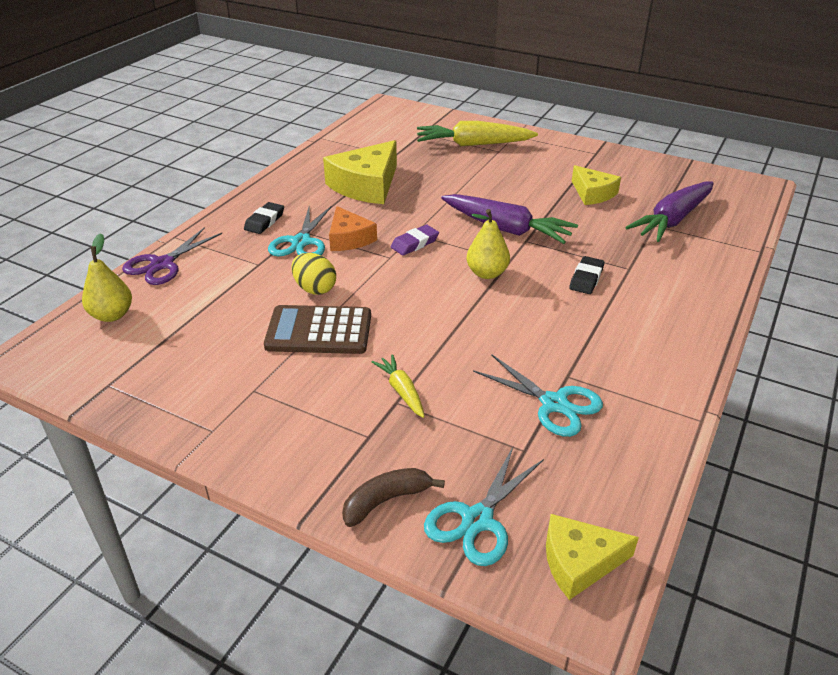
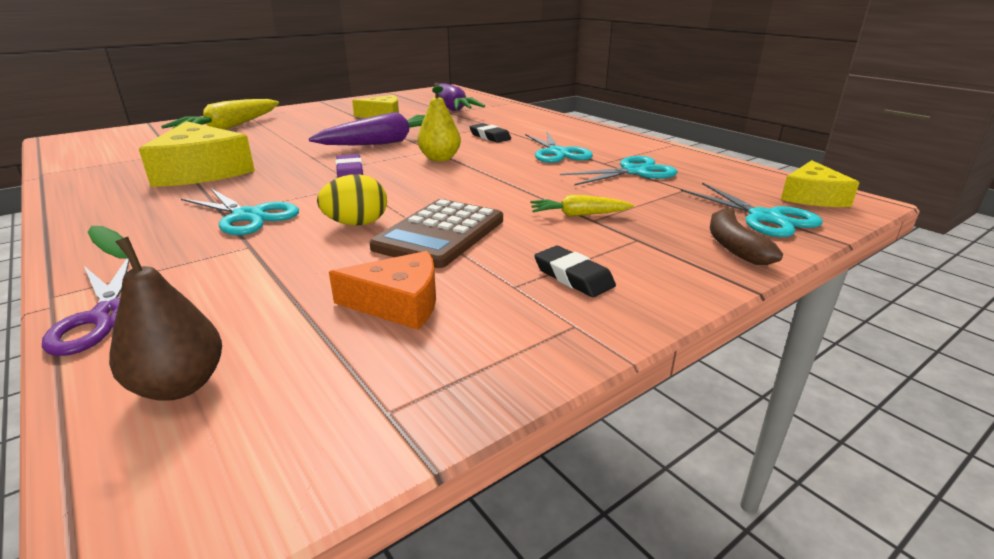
camera: 65 degrees left, 10 degrees down
(112, 315) = (179, 385): yellow pear -> brown pear
(264, 221) = (157, 228): black eraser -> black eraser (573, 277)
(349, 238) = (288, 194): orange cheese -> orange cheese (398, 303)
(571, 337) = (558, 153): none -> turquoise scissors

